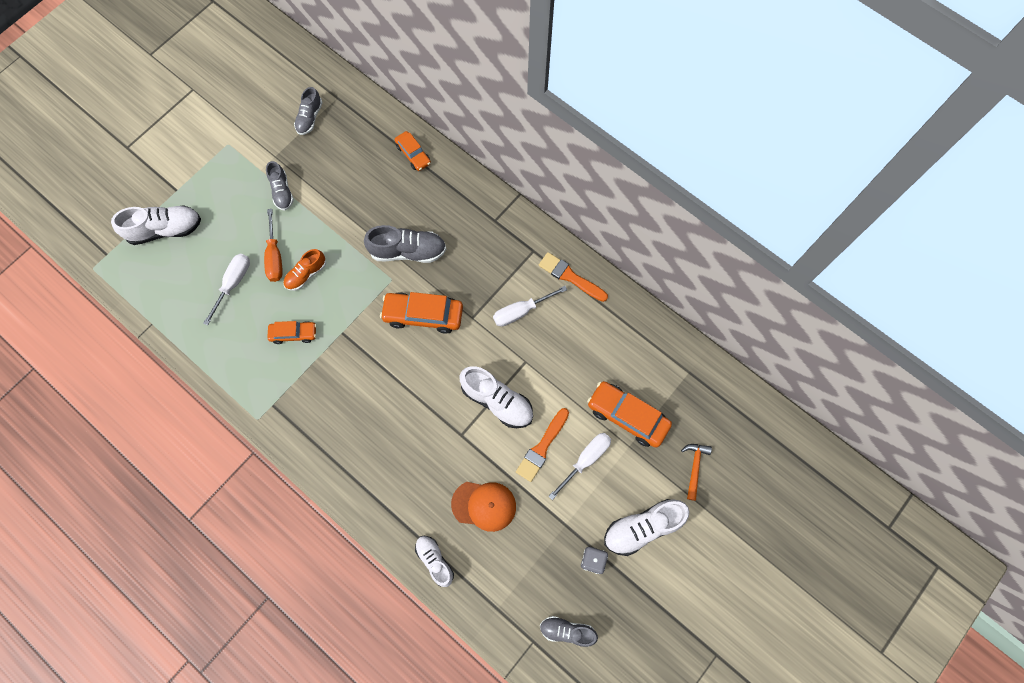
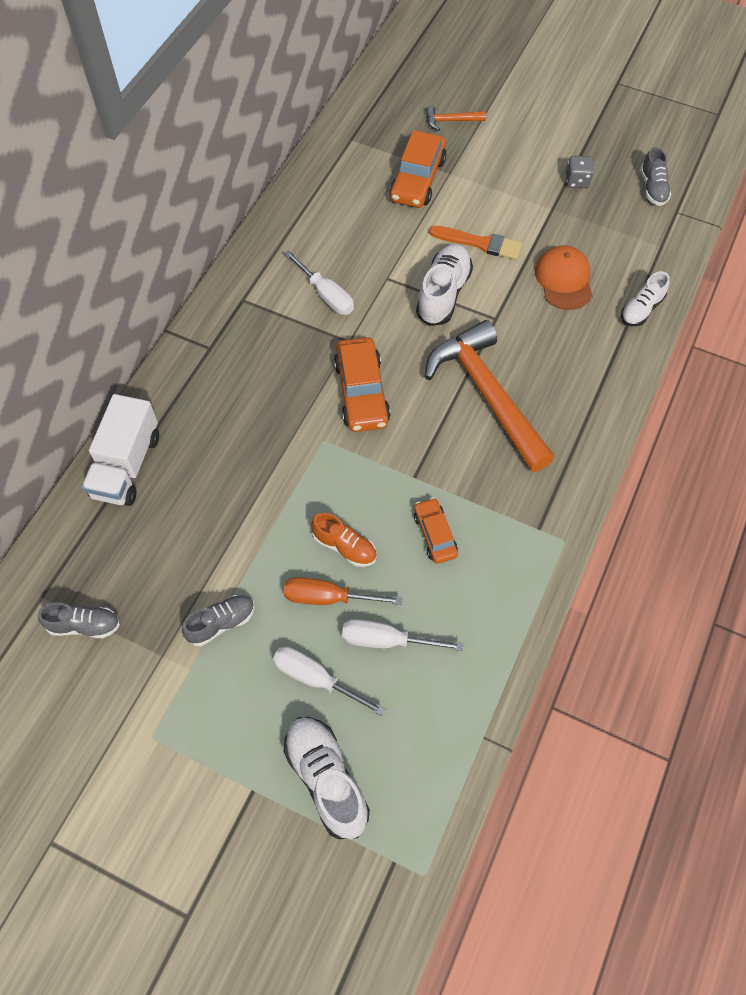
camera: 105 degrees left, 10 degrees down
(275, 256) = (328, 597): orange screwdriver -> orange screwdriver turned 150 degrees counterclockwise
(393, 405) = (487, 394): none -> orange hammer
(408, 251) = (277, 432): grey shoe -> none
(413, 154) = (126, 465): orange car -> white truck
(570, 277) = (268, 257): orange brush -> none
(585, 460) = (478, 205): white screwdriver -> white screwdriver (316, 679)
(642, 527) = (528, 150): white shoe -> none

